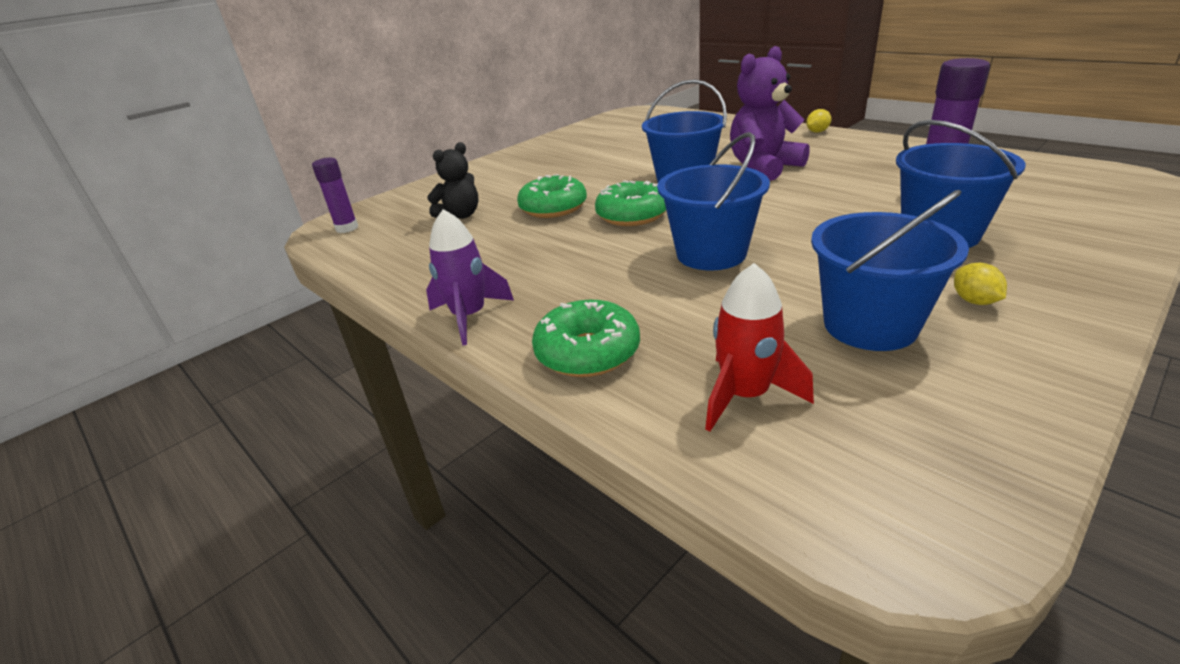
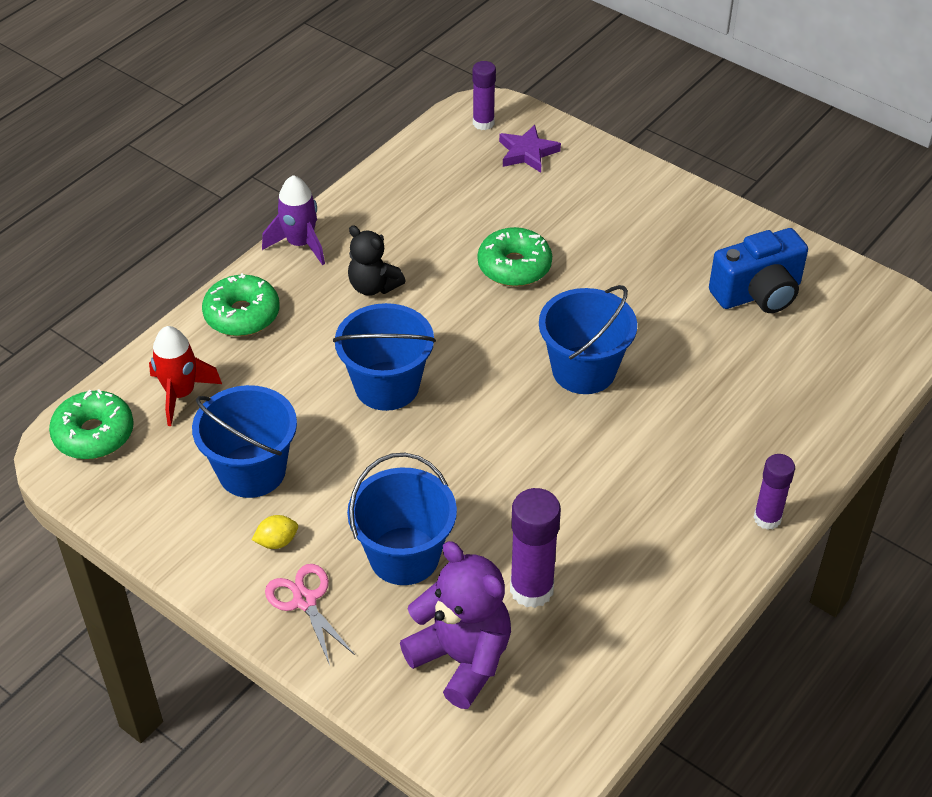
camera: 80 degrees right, 15 degrees up
(405, 209) = (527, 152): none -> purple star
(460, 215) = (503, 198): black teddy bear -> black teddy bear (373, 286)
(607, 139) = (758, 294): none -> blue camera
(632, 215) = (485, 329): green donut -> green donut (94, 434)
(763, 167) = (618, 445): purple teddy bear -> purple teddy bear (462, 659)
(817, 132) = (767, 518): yellow lemon -> purple glue stick
(1047, 279) = (305, 601): none -> pink scissors

